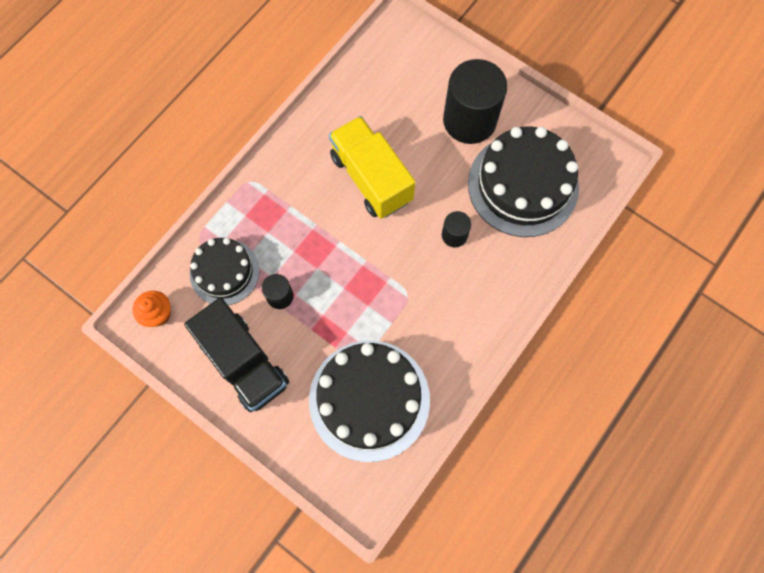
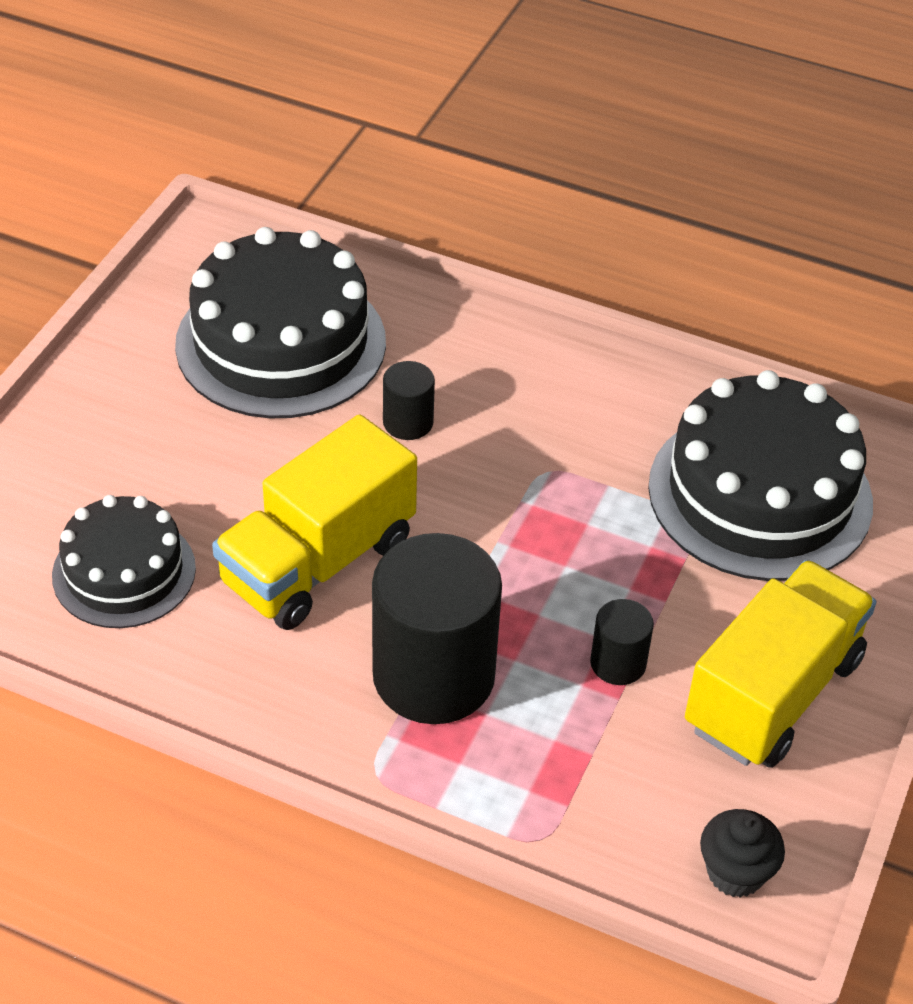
camera: 105 degrees left, 25 degrees down
(158, 314) = (735, 872): orange cupcake -> black cupcake
(224, 272) = (599, 771): black cake -> black cake (124, 572)
(244, 362) = (772, 693): black truck -> yellow truck
(469, 120) = (155, 431): black cylinder -> black cylinder (433, 676)

